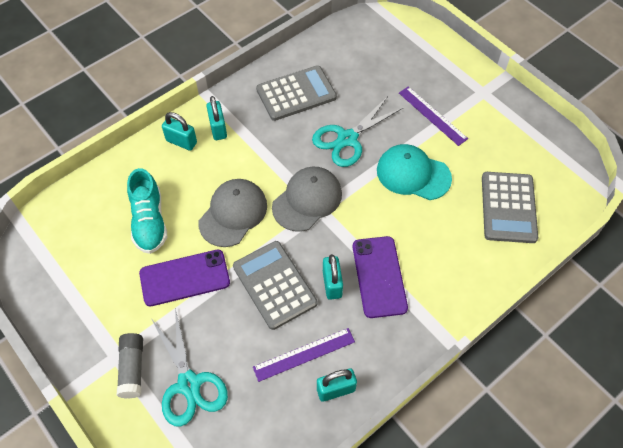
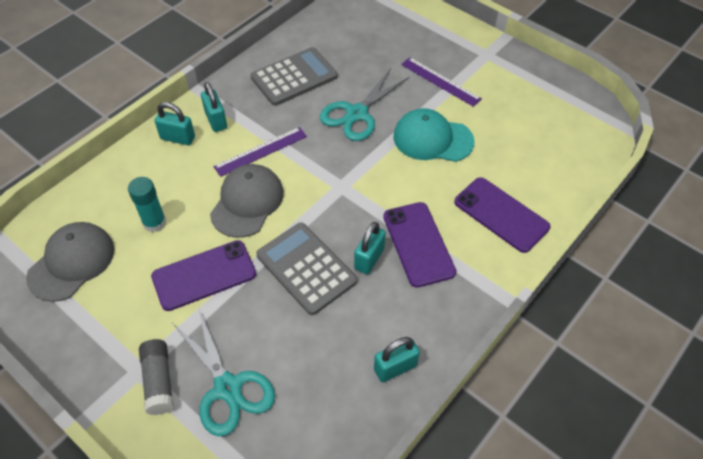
camera: 10 degrees left, 5 degrees down
(149, 221) = (154, 222): turquoise shoe -> turquoise glue stick
(304, 354) = (352, 336): purple ruler -> purple ruler (261, 151)
(307, 200) = (326, 178): grey cap -> grey cap (72, 262)
(332, 284) = (369, 258): turquoise padlock -> turquoise padlock turned 45 degrees clockwise
(461, 259) = (501, 214): none -> purple phone
(508, 207) = (538, 158): grey calculator -> none

